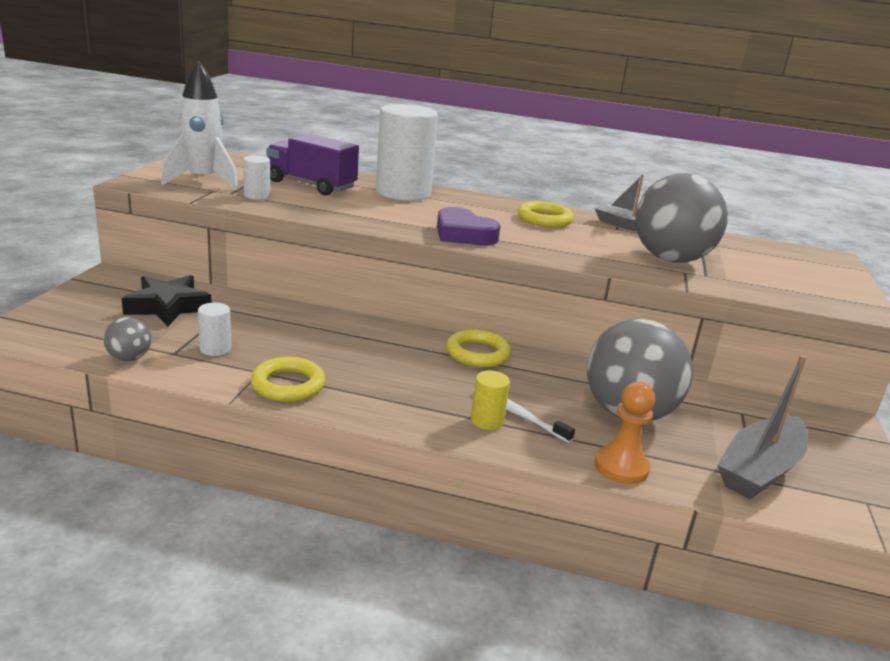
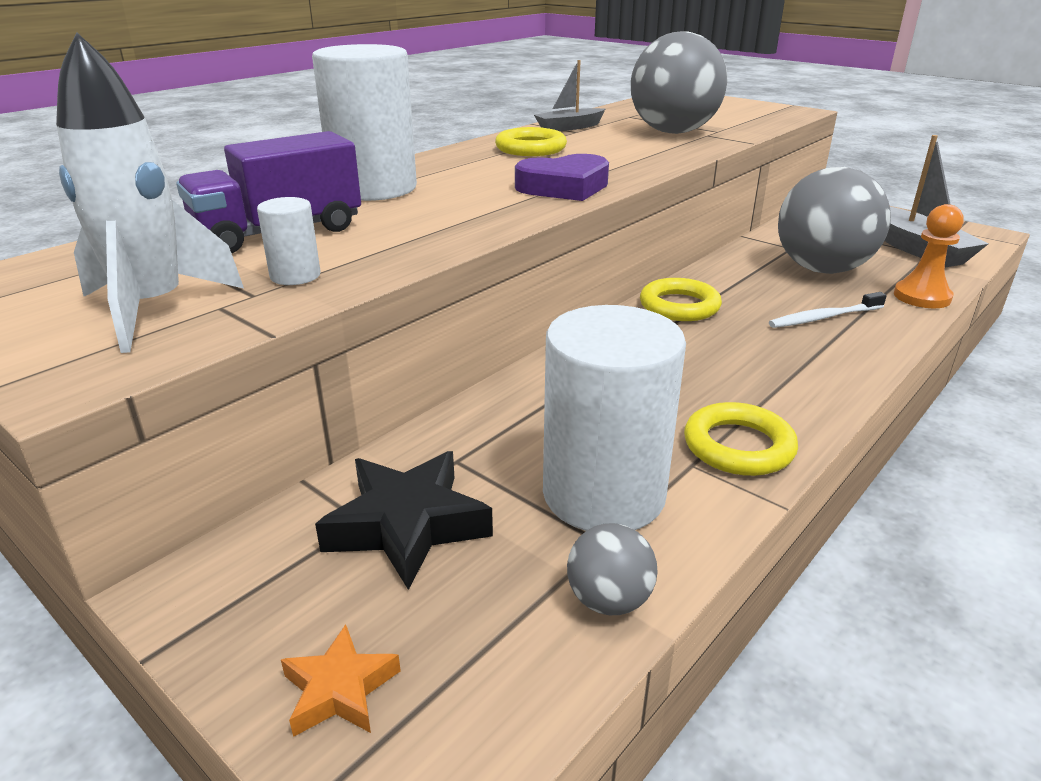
camera: 60 degrees left, 5 degrees up
(62, 312) = (340, 689): none -> orange star
(215, 349) = (603, 494): white cylinder -> white cylinder, size x2.32
(487, 421) = (837, 336): yellow cylinder -> none

